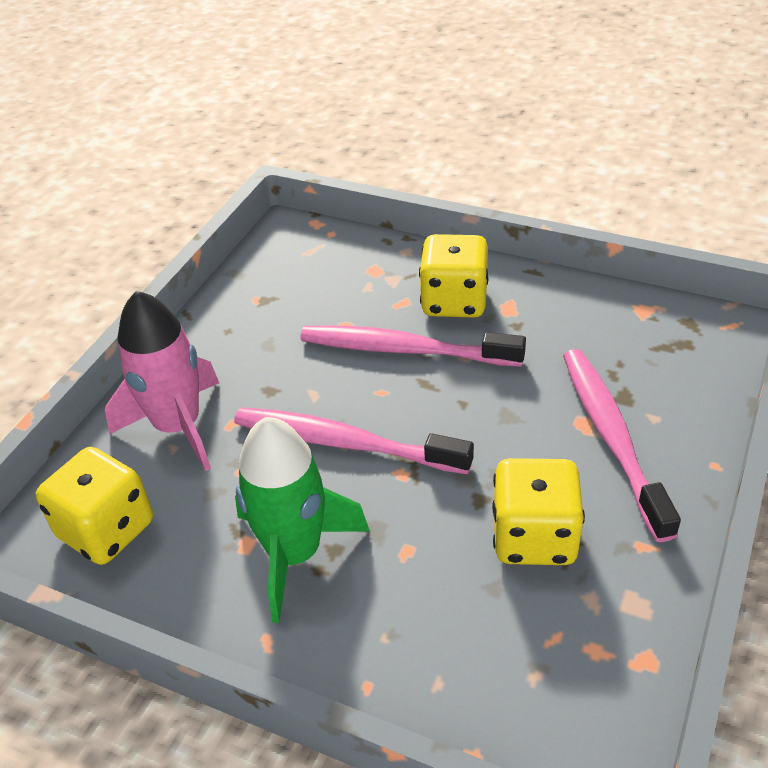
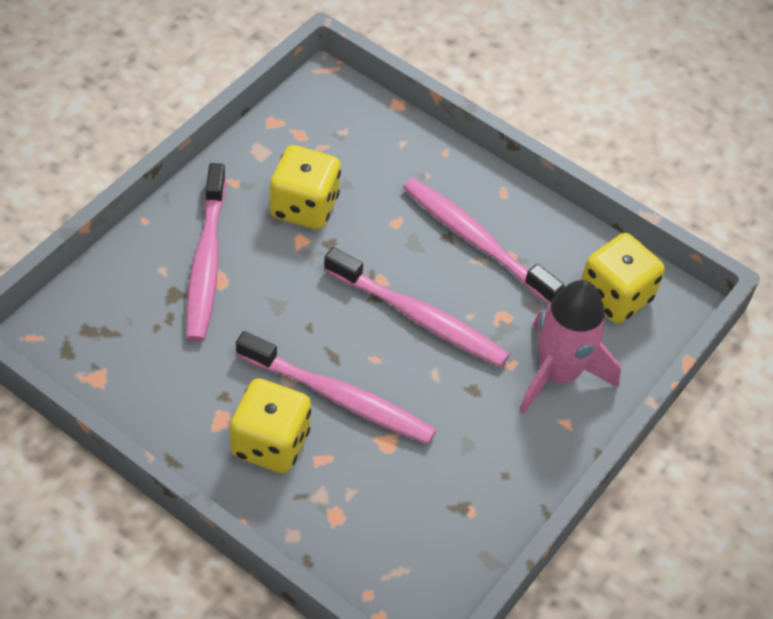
camera: 175 degrees left, 10 degrees up
(294, 553) = (476, 241): green rocket -> pink toothbrush

